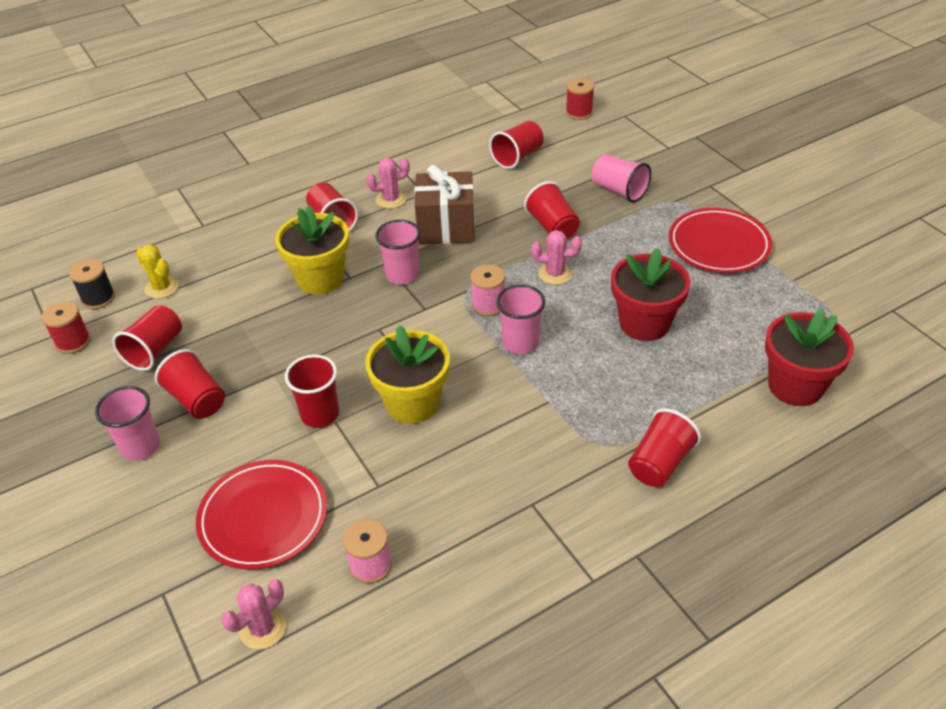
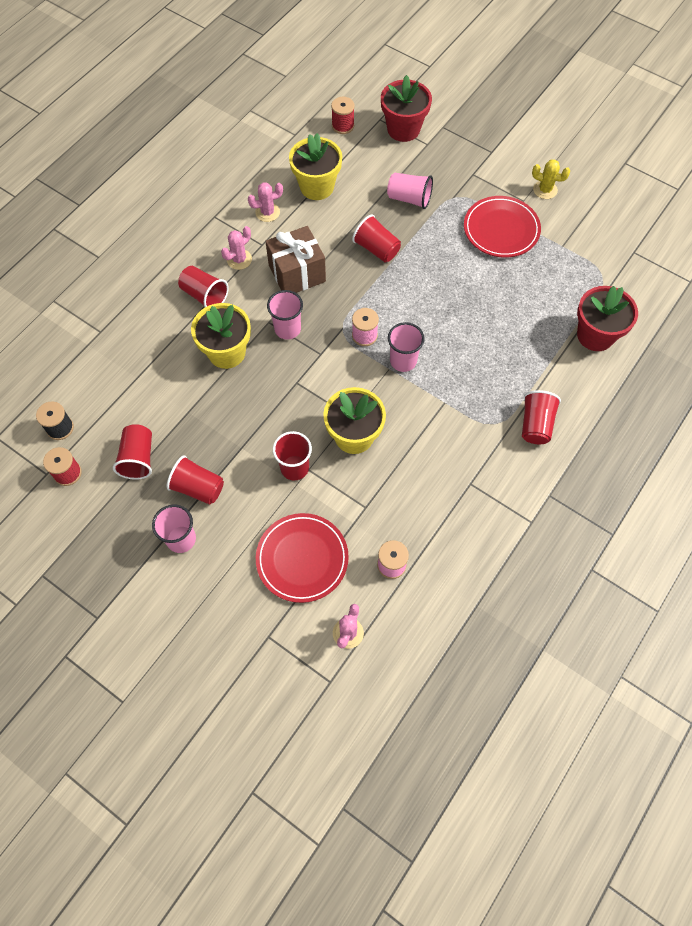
camera: 25 degrees left, 20 degrees up
(162, 287) = (105, 401): yellow cactus -> yellow cactus (545, 190)
(517, 157) = (317, 187): red cup -> yellow flower pot
(555, 274) = (398, 292): pink cactus -> pink cactus (267, 212)
(644, 323) = (479, 316): red flower pot -> red flower pot (403, 129)

